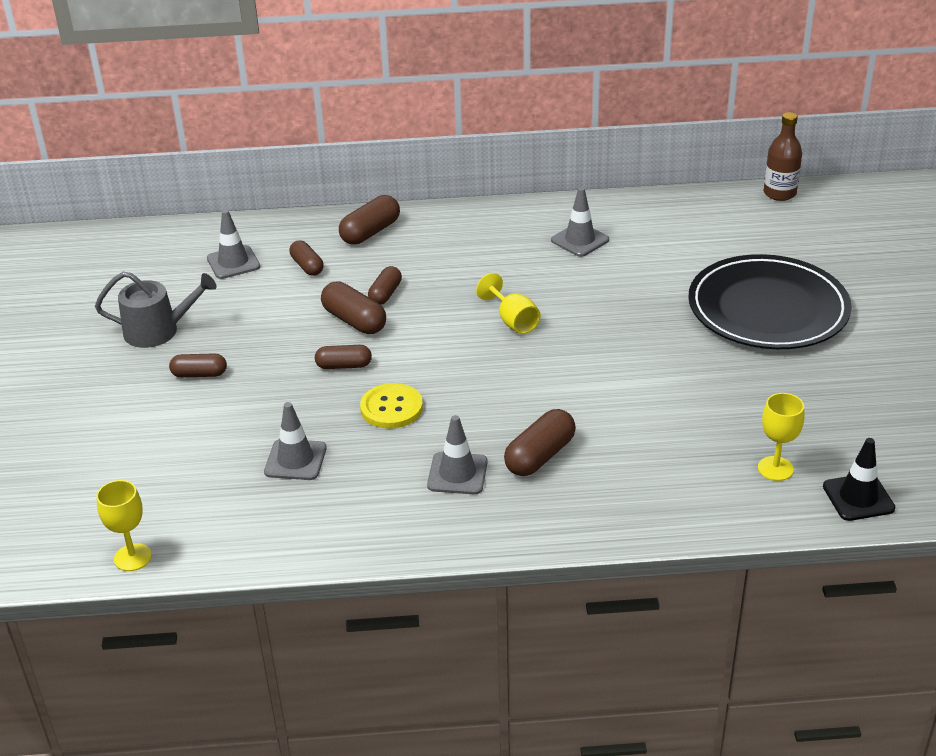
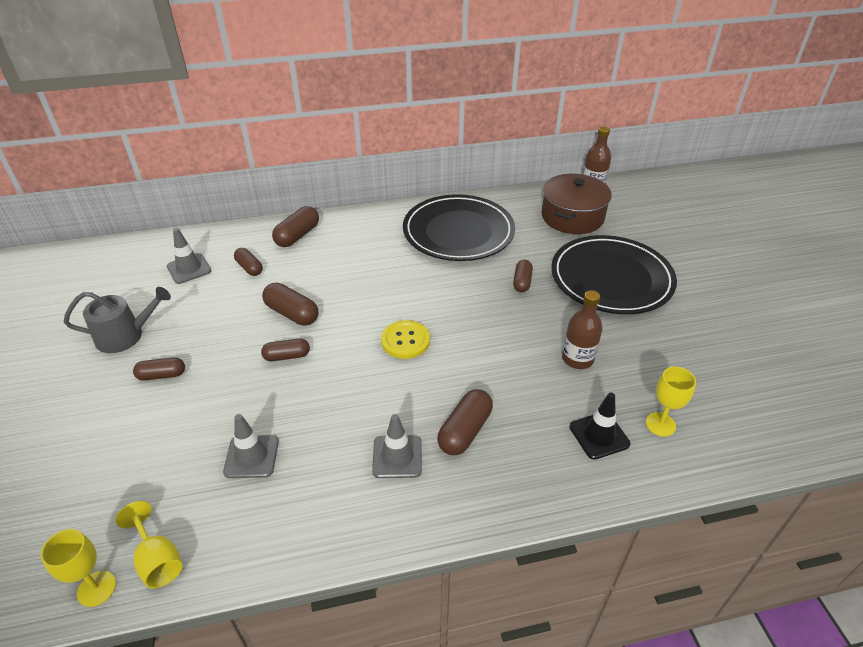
camera: 10 degrees left, 5 degrees up
(385, 294) = (315, 287): brown capsule -> brown capsule (522, 282)
(391, 408) = (331, 394): yellow button -> yellow button (405, 341)
(513, 321) = (420, 304): yellow goblet -> yellow goblet (158, 560)
(580, 240) = (458, 232): grey traffic cone -> black plate
(695, 394) = (577, 359): none -> brown bottle
(739, 230) = (572, 217): none -> brown pot
(858, 497) = (735, 446): black traffic cone -> black traffic cone (599, 435)

